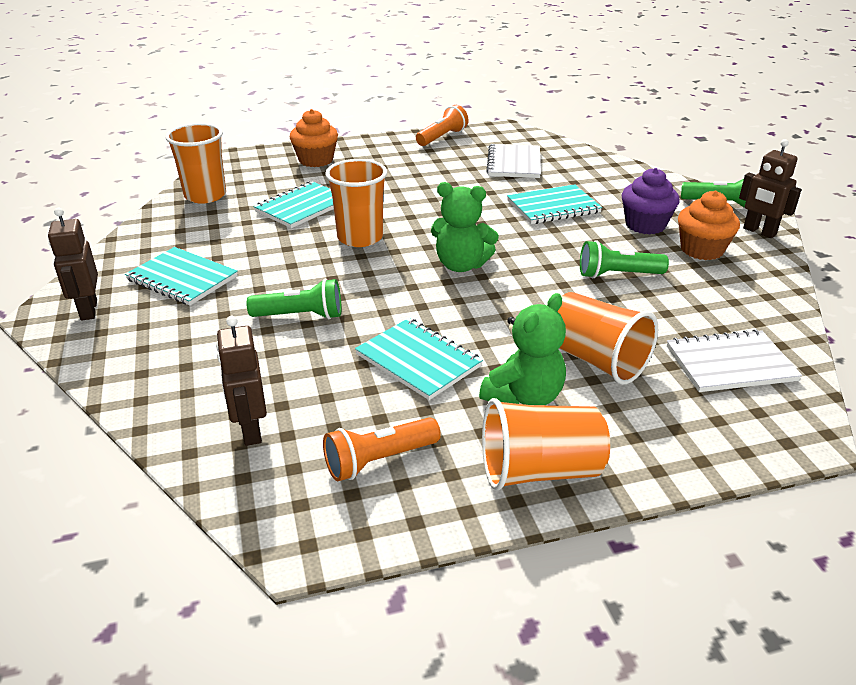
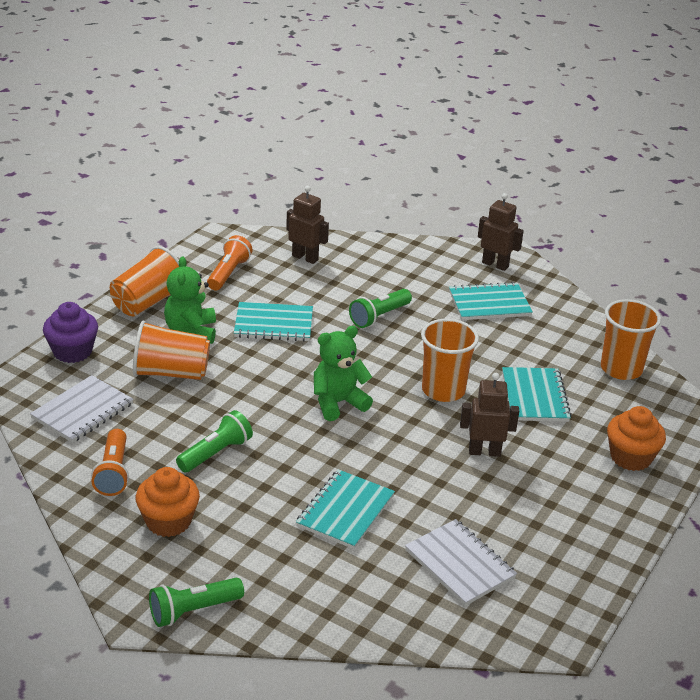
camera: 135 degrees right, 0 degrees up
(442, 137) = (591, 571): orange flashlight -> orange flashlight (113, 473)
(645, 225) = (242, 530): purple cupcake -> purple cupcake (72, 351)
(759, 232) = (129, 580): brown robot -> brown robot (484, 451)

